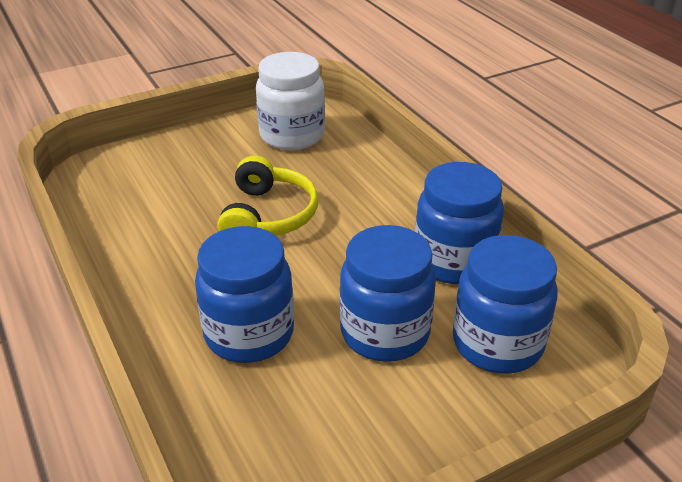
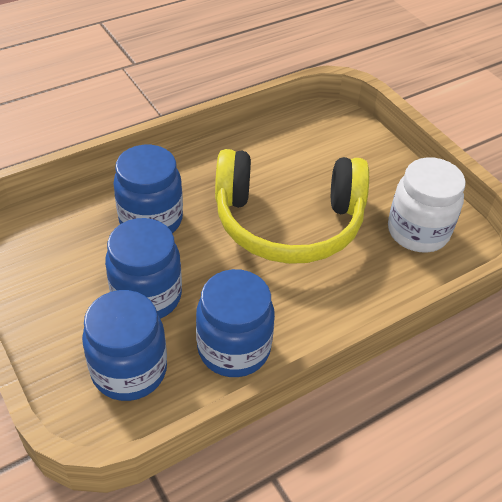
camera: 85 degrees right, 10 degrees up
(268, 216) = (288, 222): yellow headphones -> yellow headphones, size x1.71

